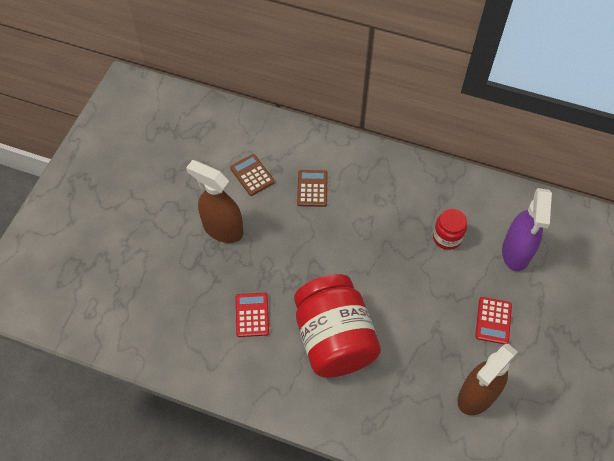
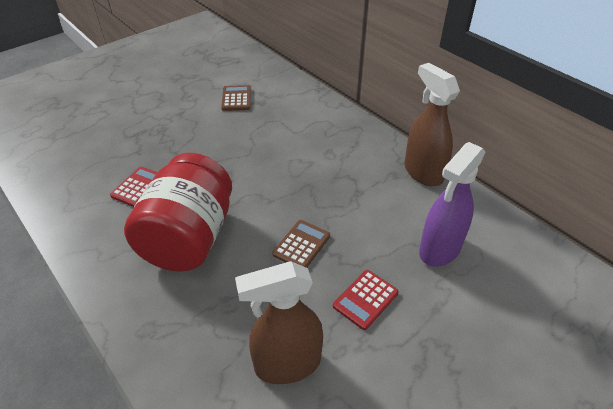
camera: 30 degrees right, 15 degrees down
(222, 229) = (178, 122): brown spray bottle -> brown spray bottle (423, 172)
(312, 188) = (277, 124): brown calculator -> brown calculator (301, 245)
(447, 237) = (372, 206): red jar -> none

